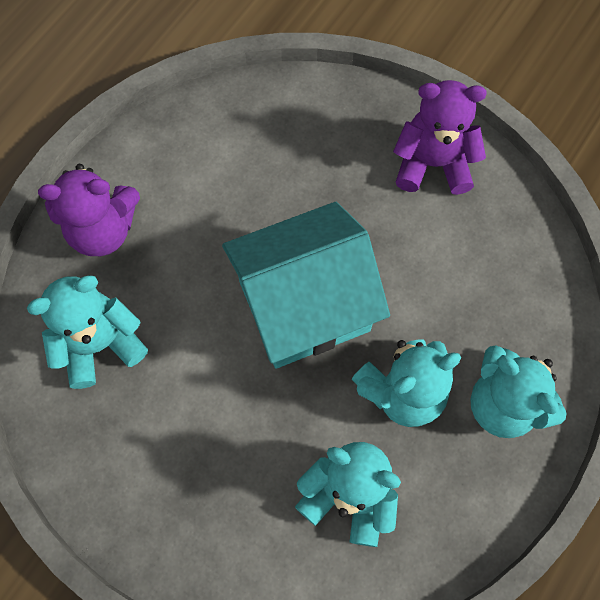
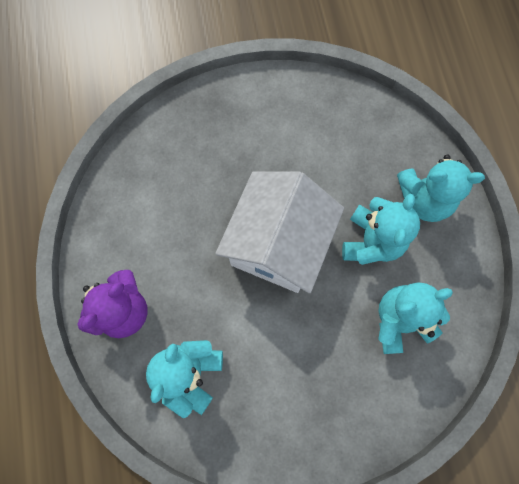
camera: 45 degrees left, 5 degrees up
(304, 306) = (278, 245): turquoise house -> white house
(433, 163) = (265, 106): purple teddy bear -> none

